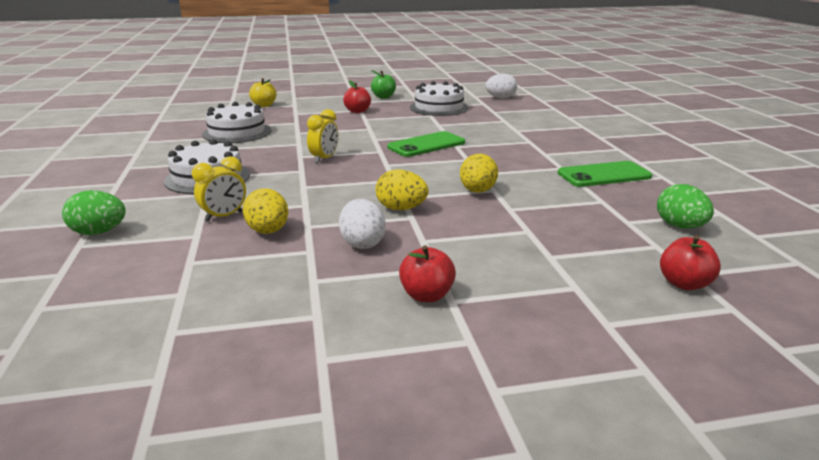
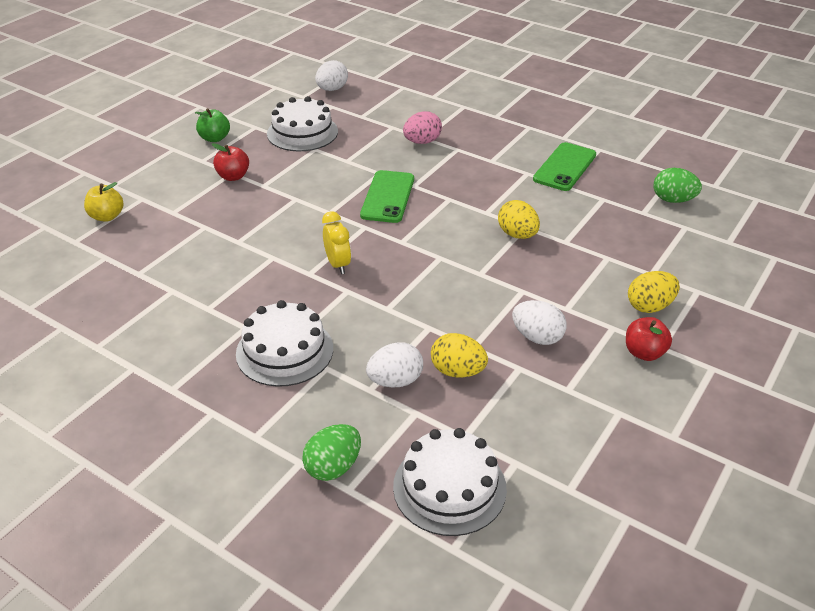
camera: 45 degrees left, 15 degrees up
(224, 216) = (395, 381): yellow clock -> white egg
(237, 132) = (173, 275): white cake -> white cake (449, 487)
(401, 209) = (501, 286): yellow egg -> yellow egg (649, 306)
(510, 131) = (422, 142): none -> pink egg
(684, 284) = (736, 252): red apple -> none

